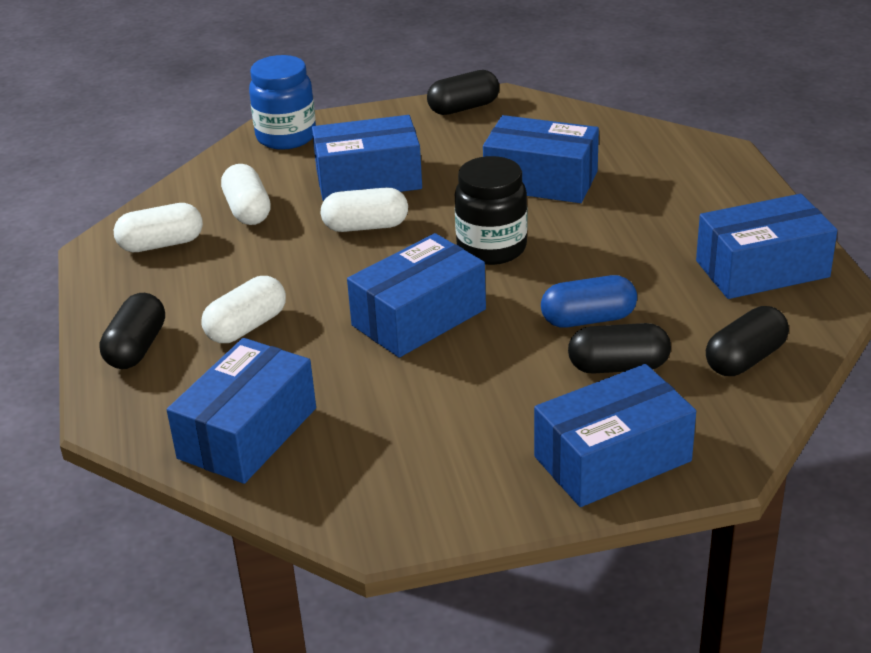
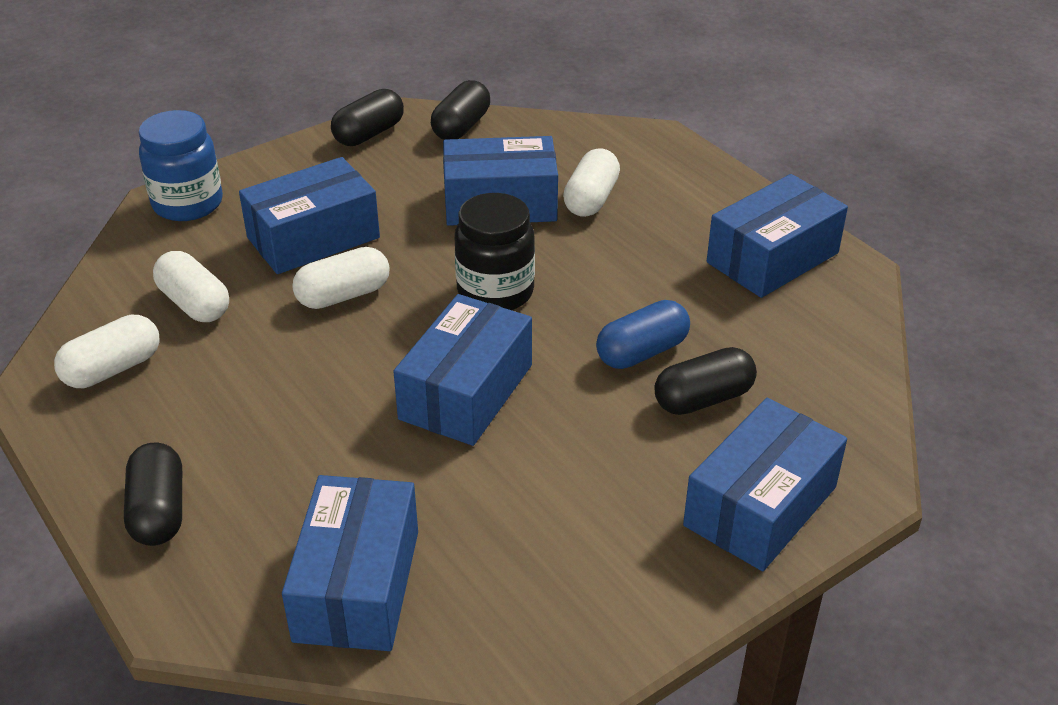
camera: 25 degrees left, 5 degrees up
(247, 327) = (278, 450): white capsule -> white capsule (591, 199)
(745, 359) = (816, 360): black capsule -> black capsule (461, 127)

